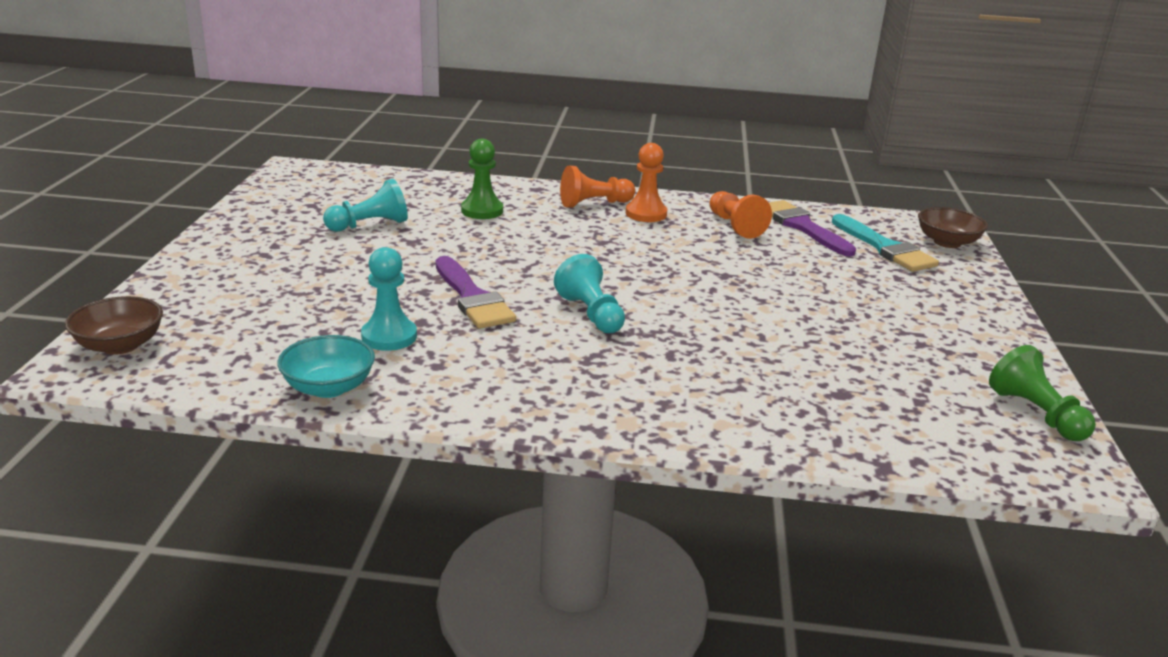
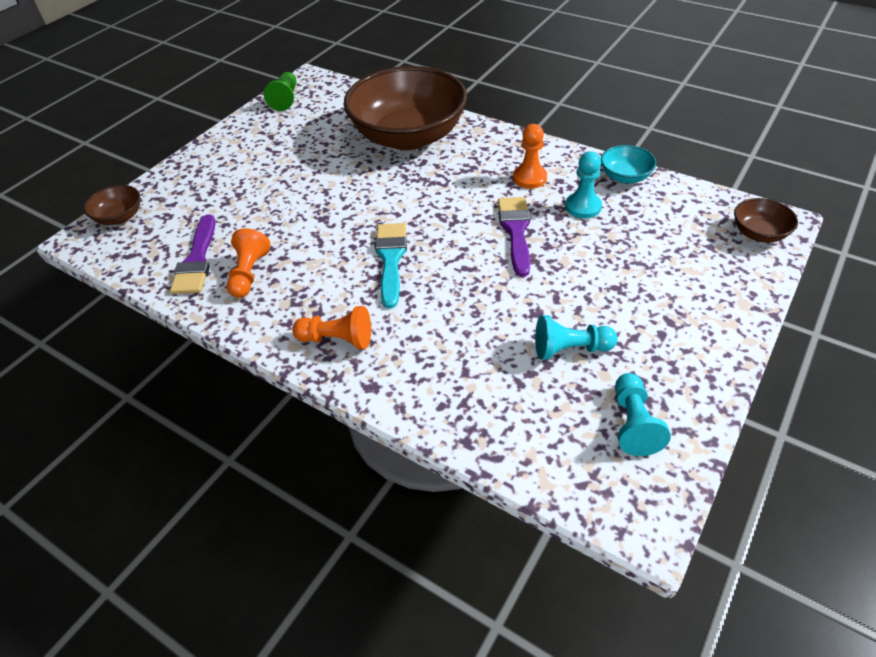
camera: 150 degrees left, 20 degrees up
(482, 211) = (452, 351): green pawn -> none
(591, 314) = (445, 200): turquoise pawn -> turquoise pawn (633, 423)
(646, 214) = (305, 310): orange pawn -> orange pawn (529, 178)
(735, 388) = (408, 136): none -> brown bowl
(884, 248) = (173, 221): turquoise brush -> turquoise brush (391, 259)

